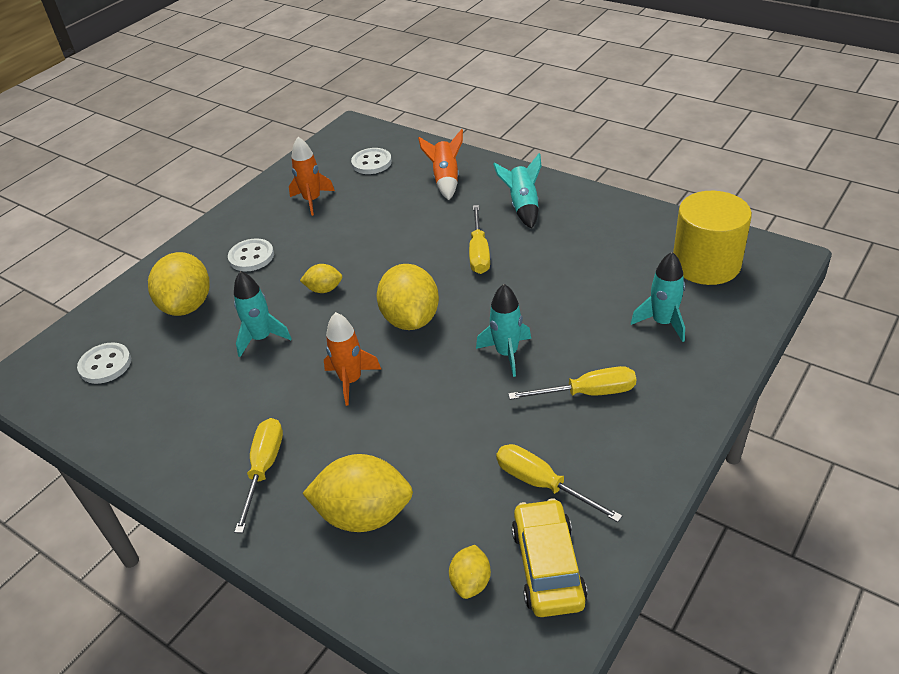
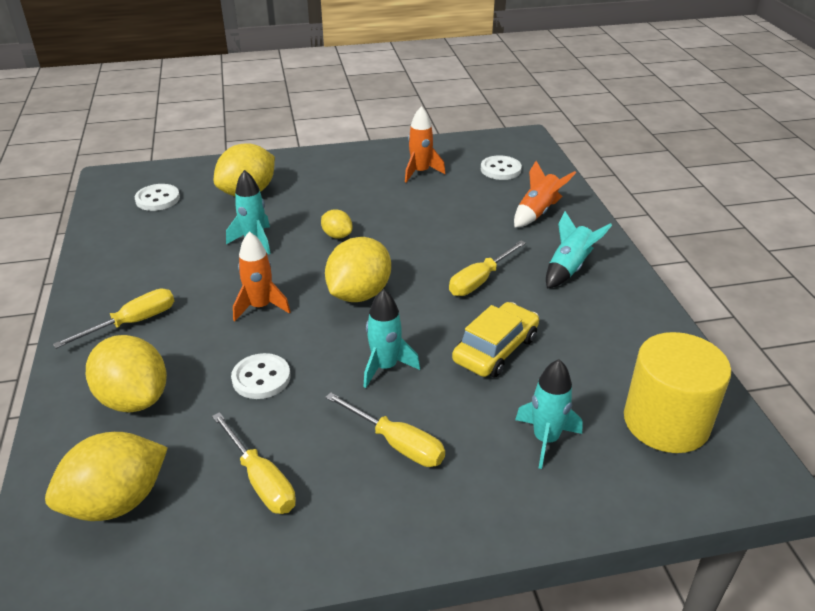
camera: 40 degrees right, 5 degrees down
(251, 257) = (327, 186): white button -> white button (261, 378)
(471, 582) = (117, 502): yellow lemon -> yellow lemon, size x1.96
(542, 484) = (261, 480): yellow screwdriver -> yellow screwdriver turned 150 degrees clockwise
(548, 566) = (173, 540): yellow car -> yellow car (495, 349)

